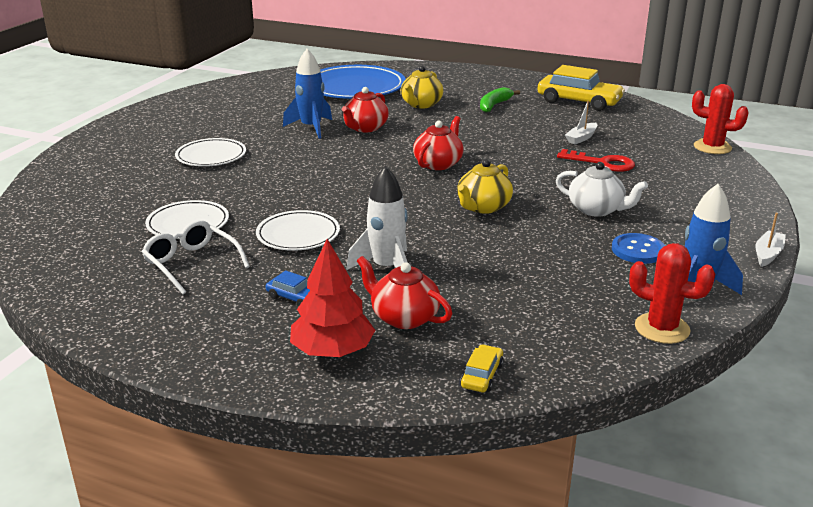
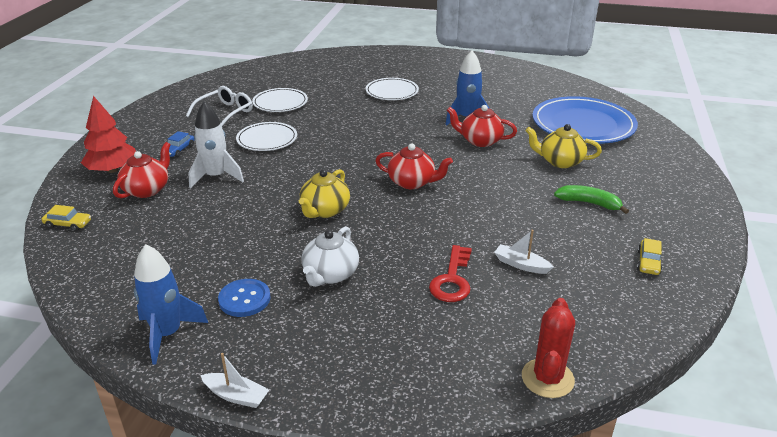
camera: 80 degrees right, 5 degrees up
(483, 207) = (325, 210): yellow teapot -> yellow teapot turned 90 degrees counterclockwise
(579, 101) = (648, 262): yellow car -> yellow car, size x0.46
(662, 328) = (105, 308): red cactus -> none

